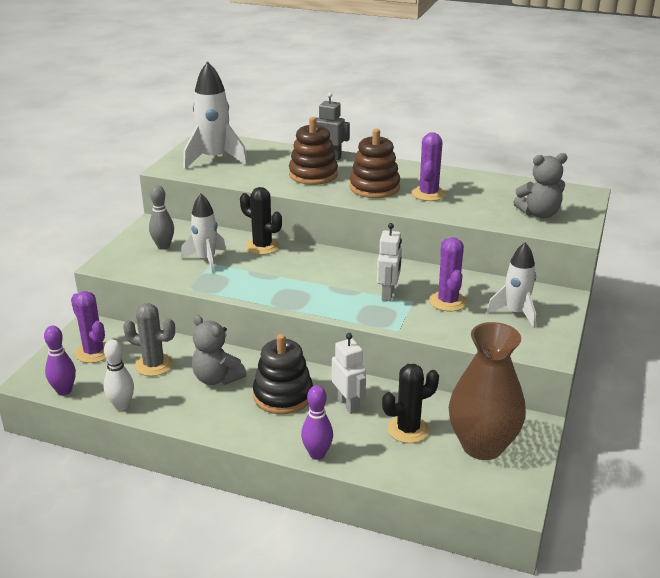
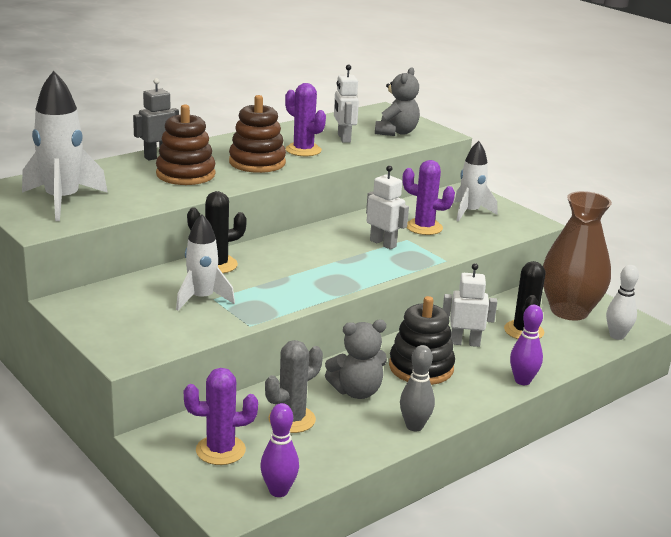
camera: 60 degrees left, 5 degrees down
(122, 406) = (347, 460): white bowling pin -> white bowling pin (617, 336)
(163, 246) = (135, 312): grey bowling pin -> grey bowling pin (414, 426)
(483, 199) = (343, 138): none -> white robot

